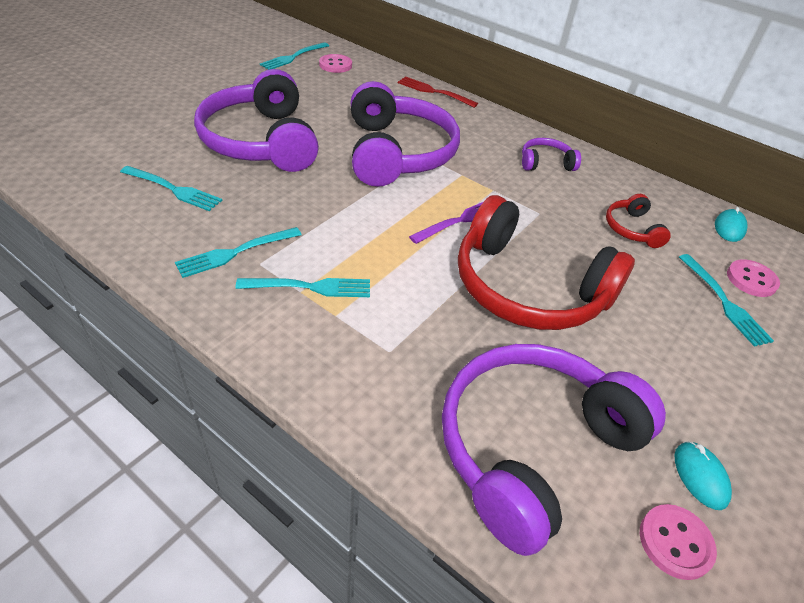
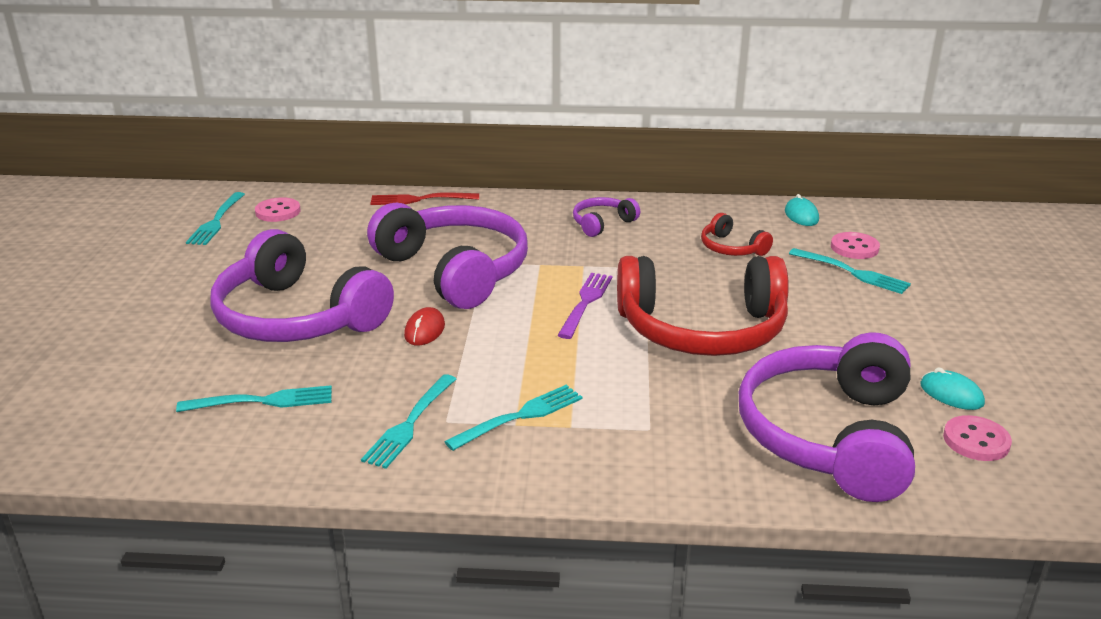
camera: 30 degrees left, 15 degrees down
(326, 188) = (424, 330): none -> red mouse

